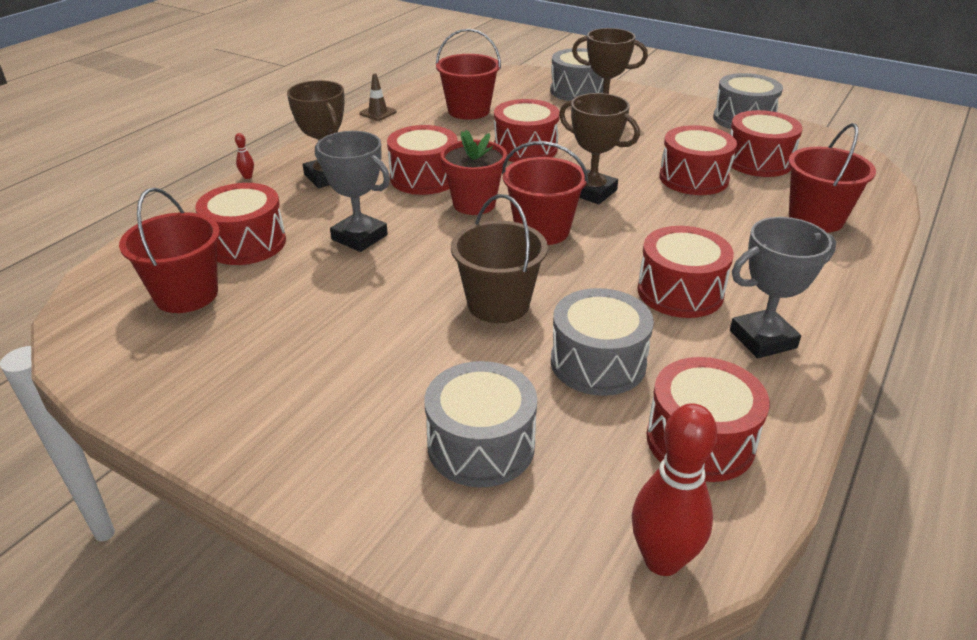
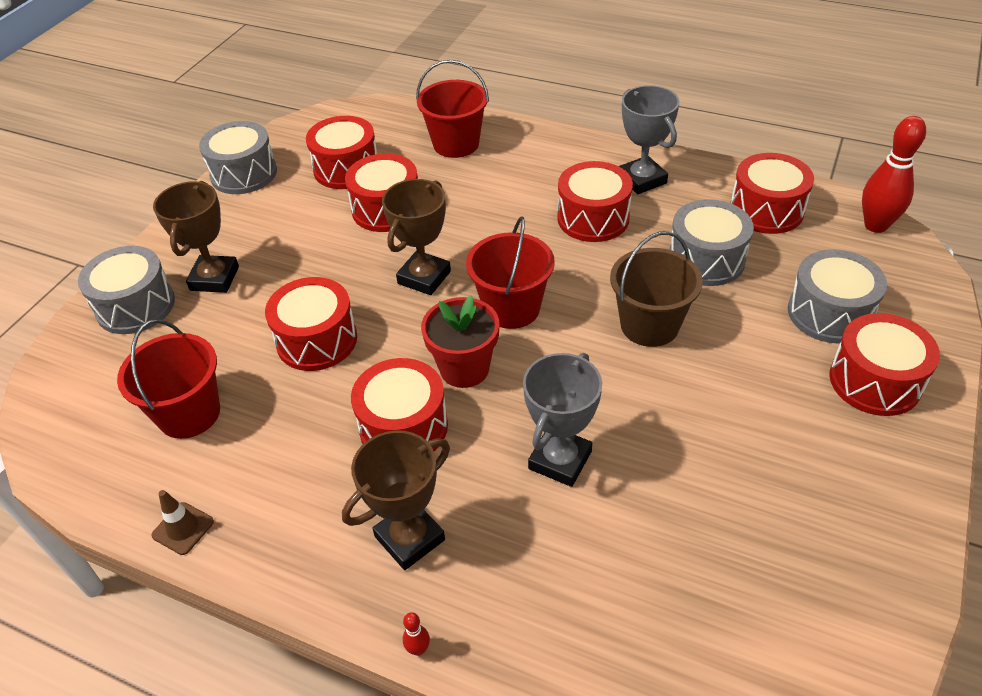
camera: 95 degrees left, 10 degrees up
(186, 294) = (730, 603): red bucket -> none
(246, 243) = (602, 579): red drum -> red drum (875, 381)

